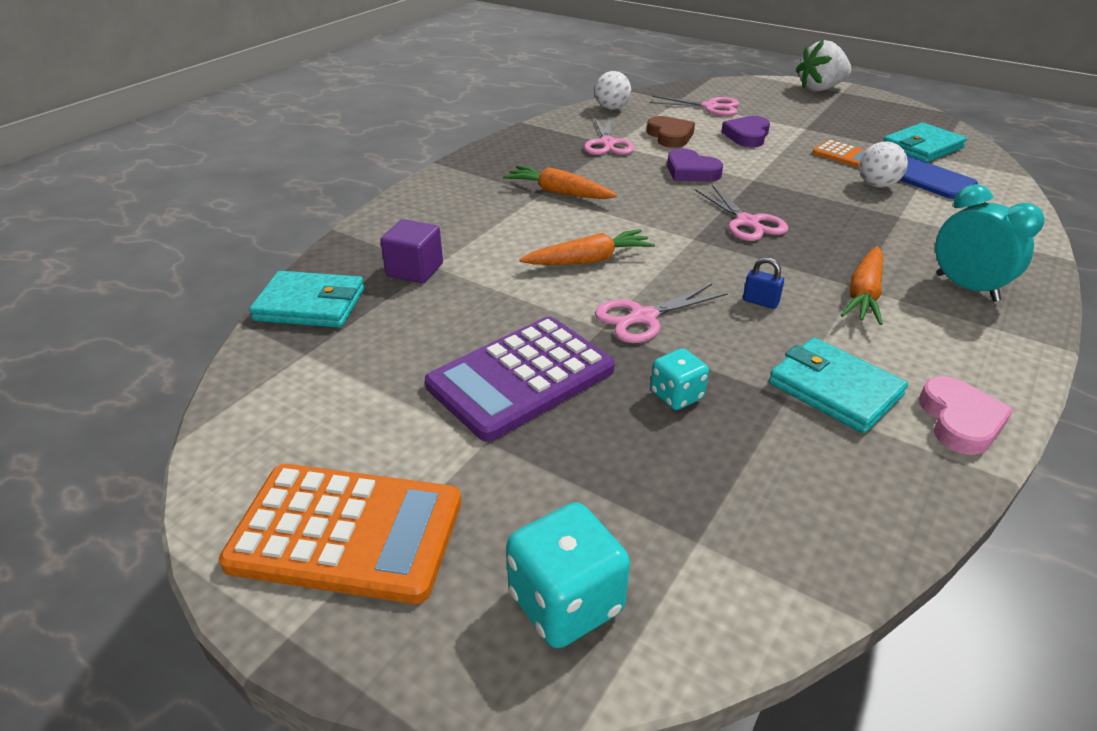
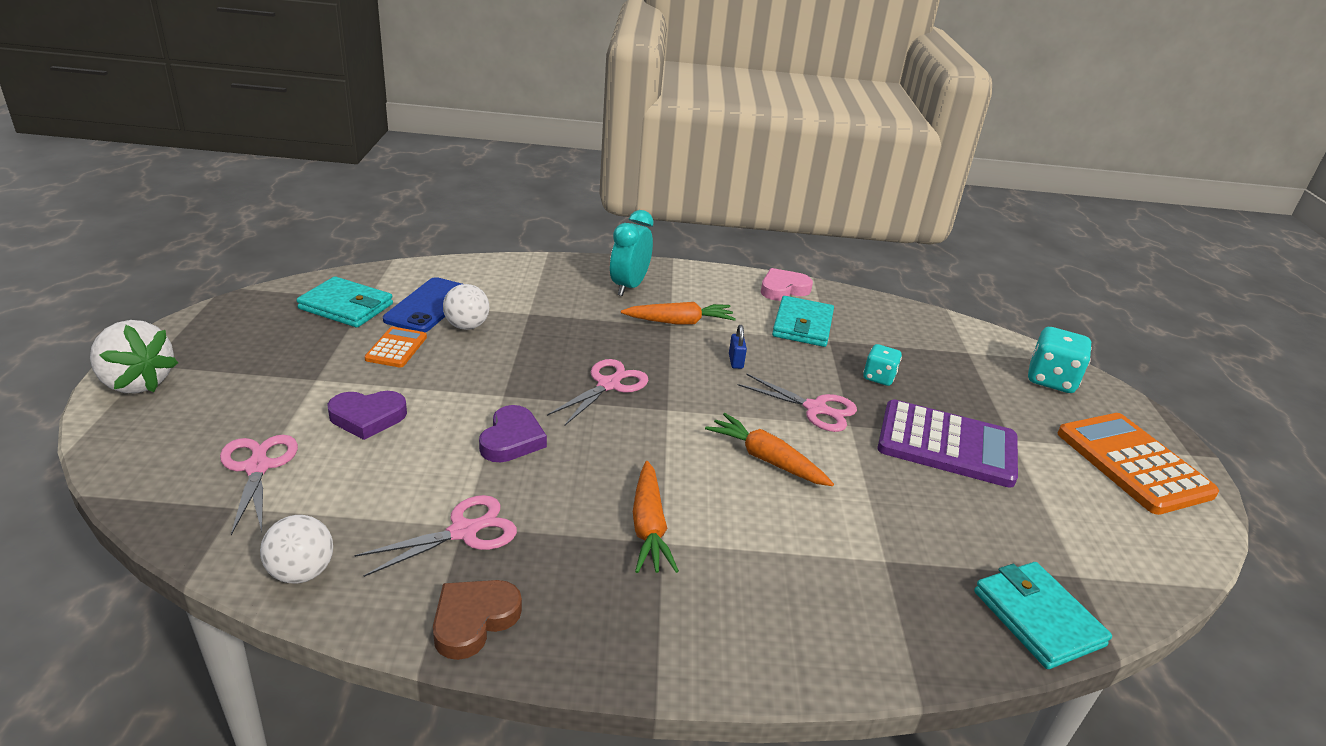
camera: 125 degrees left, 5 degrees down
(415, 270) = (907, 571): purple cube -> none
(670, 136) = (402, 480): brown heart -> brown heart (473, 620)

